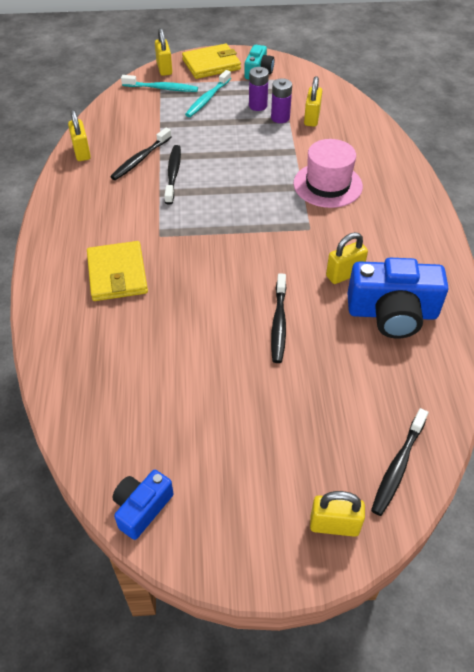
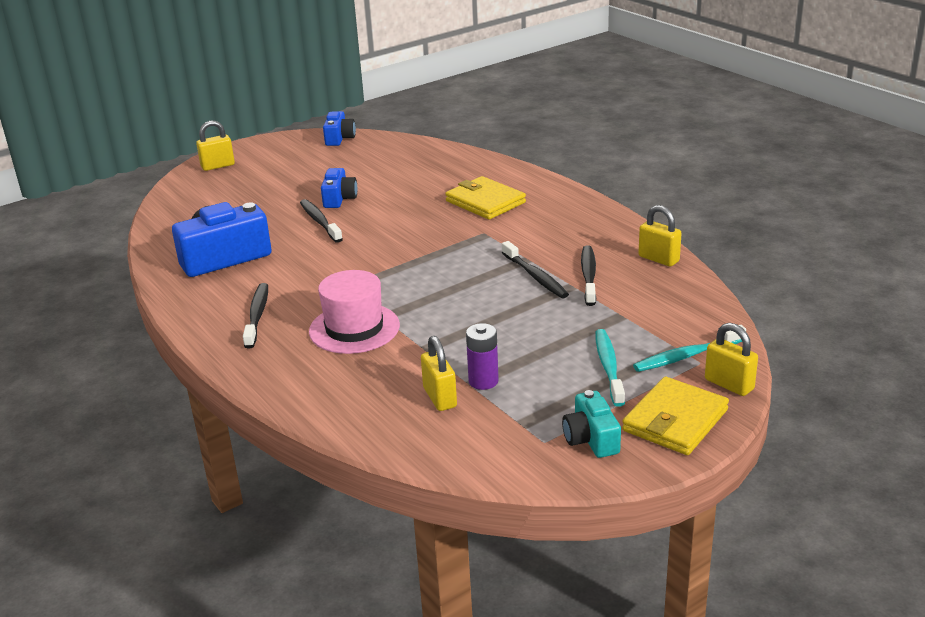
camera: 150 degrees right, 20 degrees down
(236, 354) = (339, 198): none -> blue camera
(258, 106) = (531, 385): purple battery -> none
(344, 274) = (283, 266): yellow padlock -> none
(398, 466) = (185, 194): black toothbrush -> black toothbrush (257, 315)

